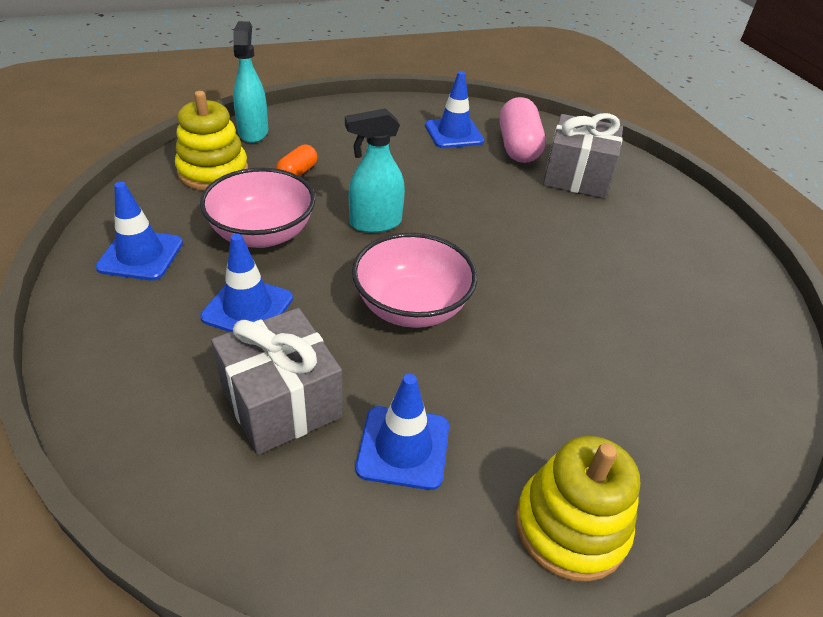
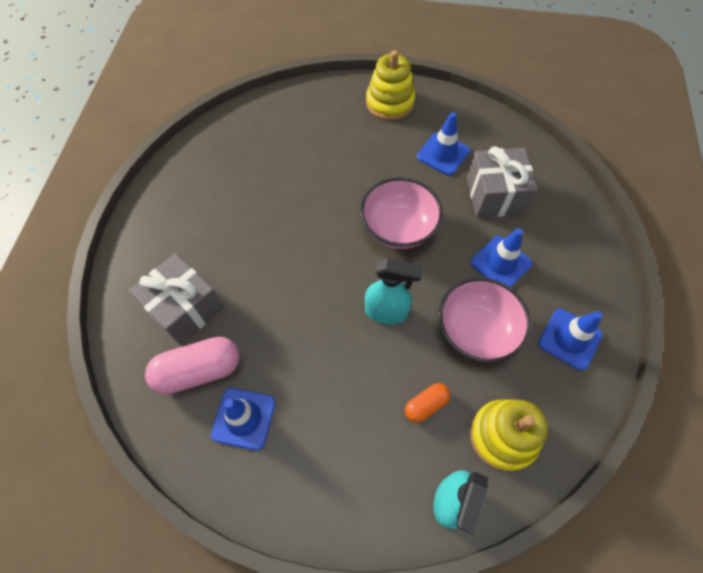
camera: 150 degrees left, 20 degrees up
(518, 147) = (198, 371): pink capsule -> pink capsule turned 45 degrees clockwise

